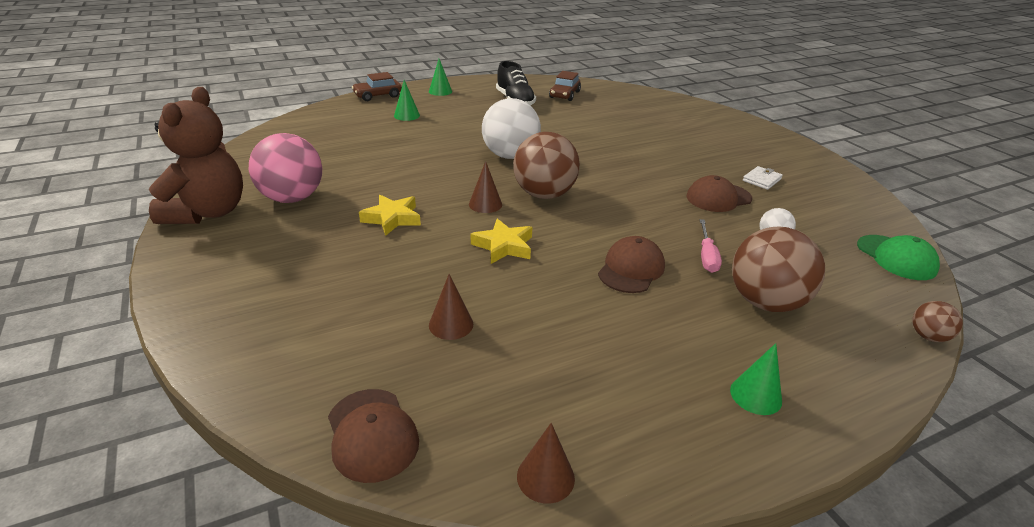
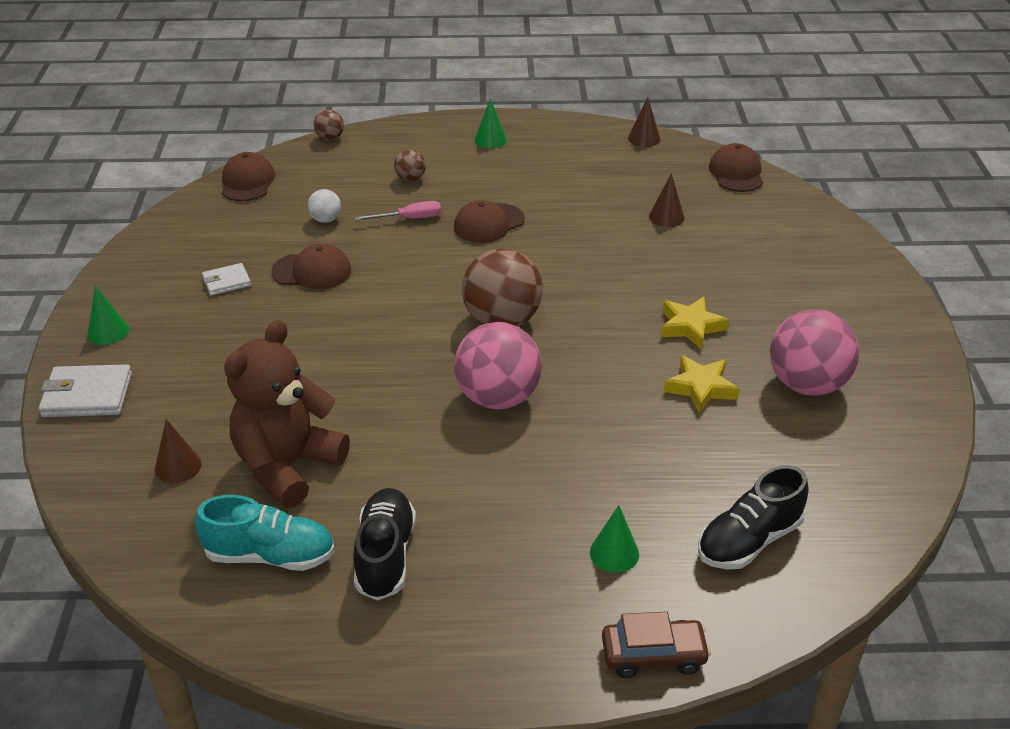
camera: 155 degrees left, 5 degrees up
(208, 212) = (904, 384): brown teddy bear -> brown teddy bear (287, 466)
(335, 128) = (749, 540): none -> black shoe
(440, 91) = (513, 641): green cone -> green cone (108, 332)
(485, 204) = (579, 322): brown cone -> brown cone (178, 466)
(504, 246) = (588, 269): yellow star -> yellow star (700, 388)
(510, 156) = (498, 398): white ball -> pink ball
(564, 95) = (270, 555): brown car -> turquoise shoe
(706, 256) = (409, 219): pink screwdriver -> pink screwdriver turned 45 degrees clockwise
(731, 121) = (87, 395): none -> white wallet
(765, 302) = (410, 178): brown ball -> brown ball, size x0.46
(896, 257) = (247, 182): green cap -> brown cap

